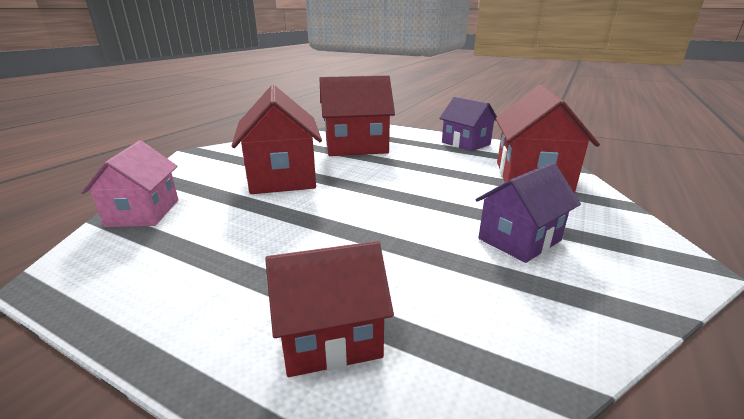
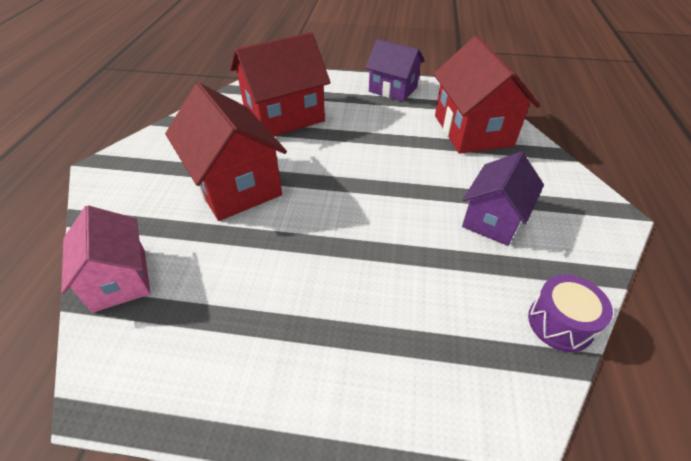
camera: 20 degrees left, 20 degrees up
(330, 337) = (402, 371): red house -> none
(561, 346) = (560, 323): none -> purple drum

